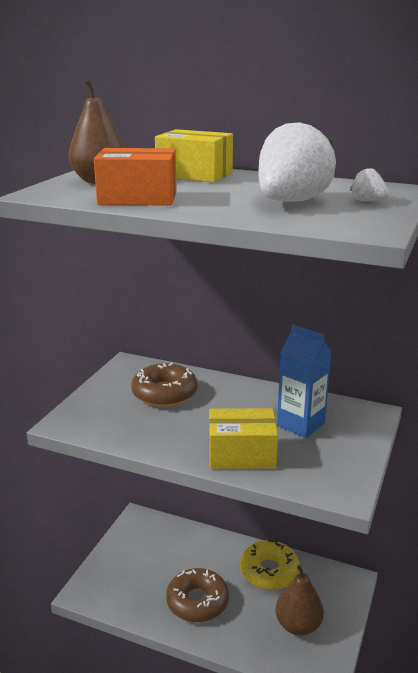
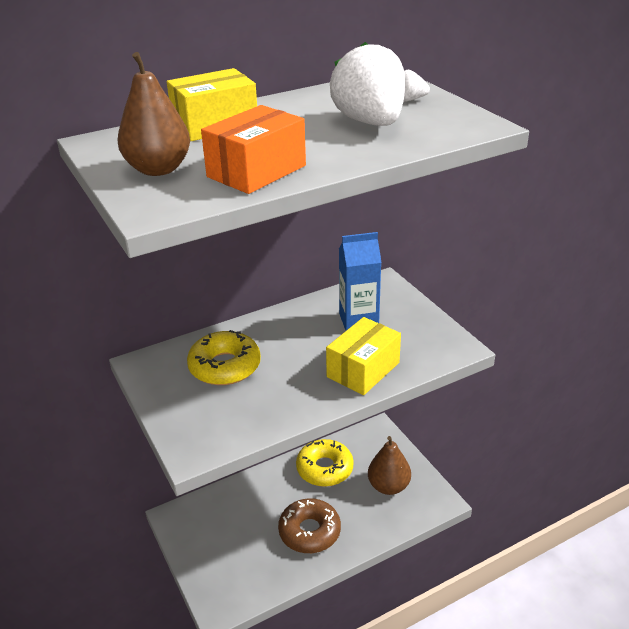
camera: 50 degrees left, 10 degrees up
(164, 393) = (225, 366): brown donut -> yellow donut

